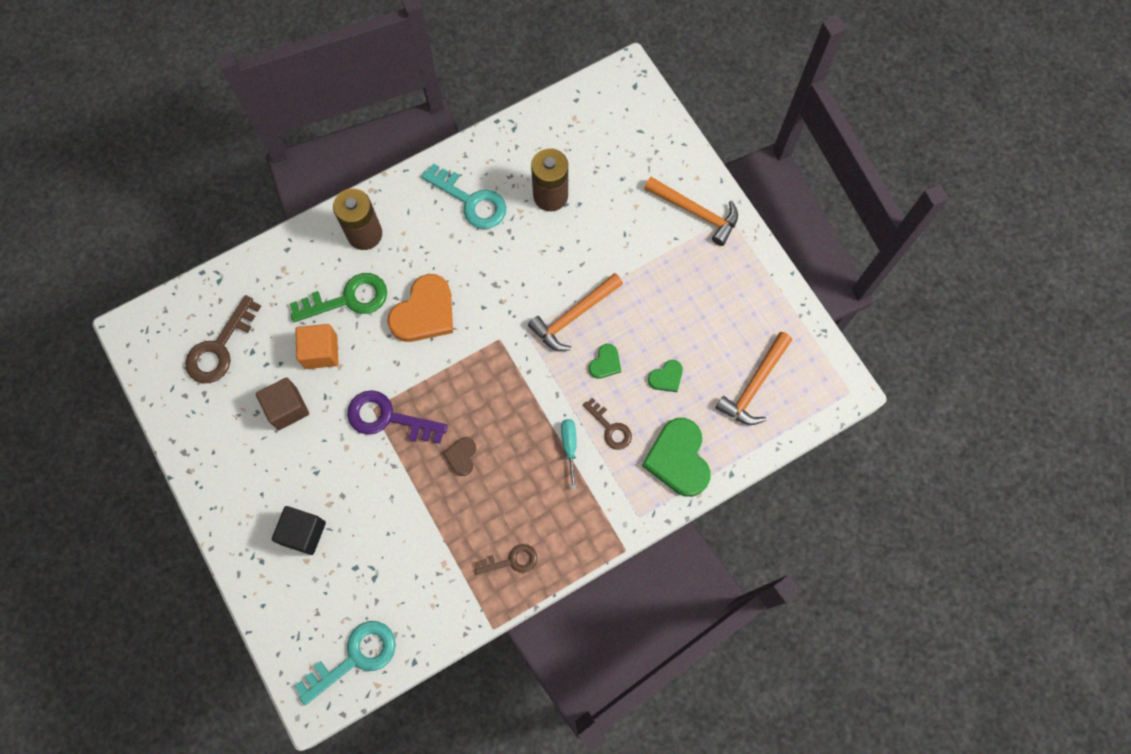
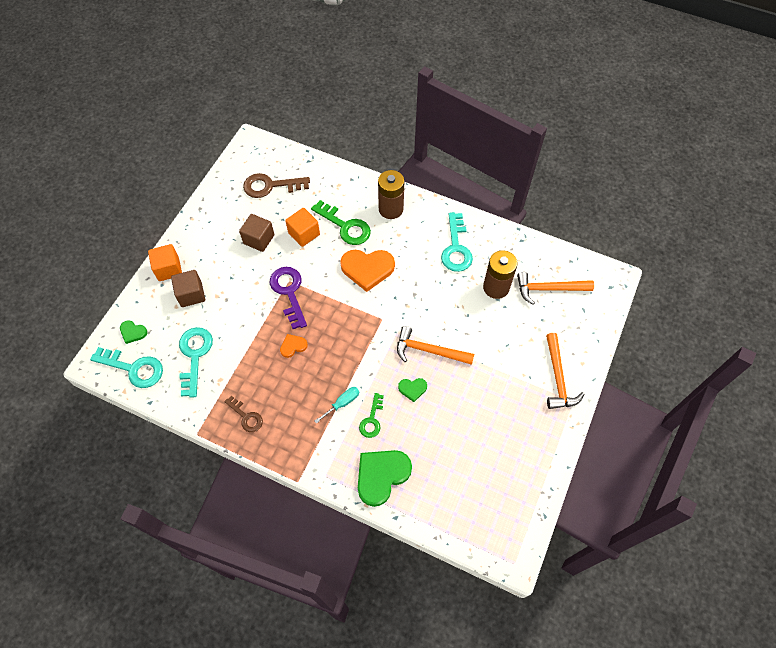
camera: 55 degrees right, 10 degrees down
(245, 540) = (168, 269): none -> orange cube
(303, 533) = (191, 294): black cube -> brown cube
(391, 575) = (195, 356): none -> turquoise key
(461, 456) = (293, 346): brown heart -> orange heart
(610, 428) = (372, 419): brown key -> green key
(666, 377) = (431, 432): green heart -> green heart (133, 332)
(754, 385) = (468, 493): orange hammer -> orange hammer (549, 289)

